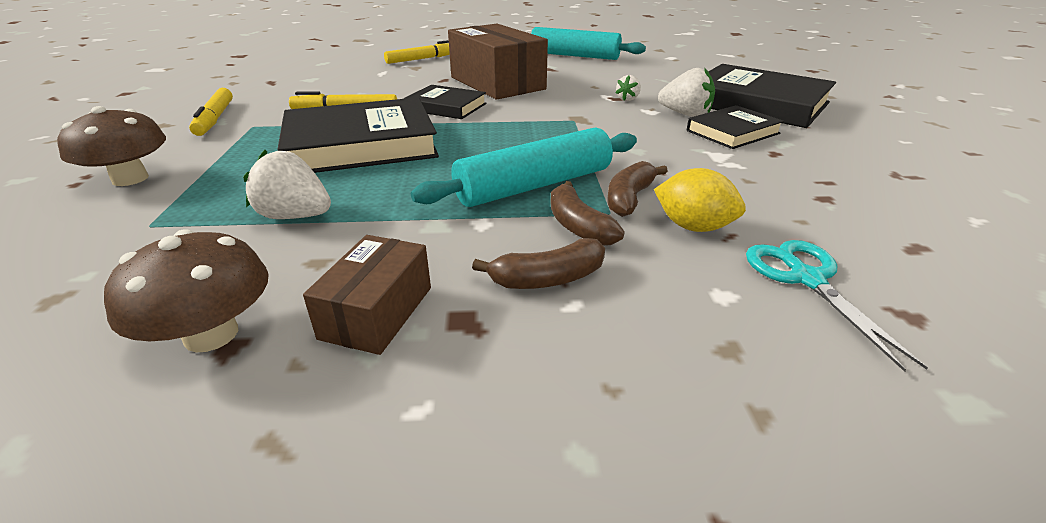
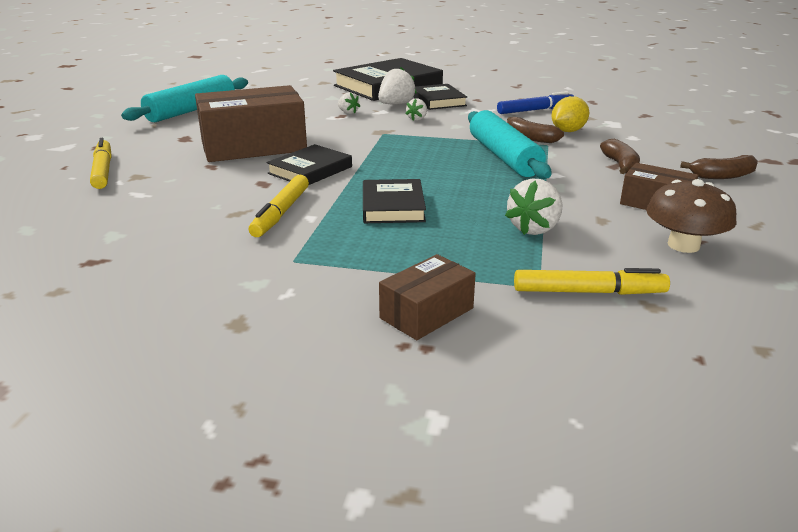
camera: 75 degrees left, 5 degrees down
(130, 179) = (427, 313): brown mushroom -> brown box
(215, 119) = (244, 286): yellow marker -> yellow marker (588, 292)
(361, 145) = (393, 206): black book -> black book, size x0.55
(578, 226) = (563, 153): brown banana -> brown banana (722, 176)
(640, 129) = (417, 119): none -> white strawberry
(778, 196) = (535, 110): none -> blue marker
(806, 279) = (619, 122): turquoise scissors -> none

